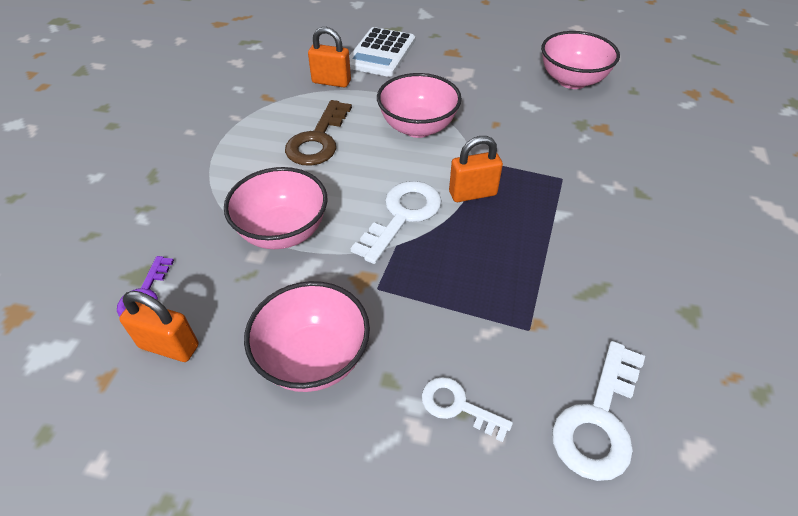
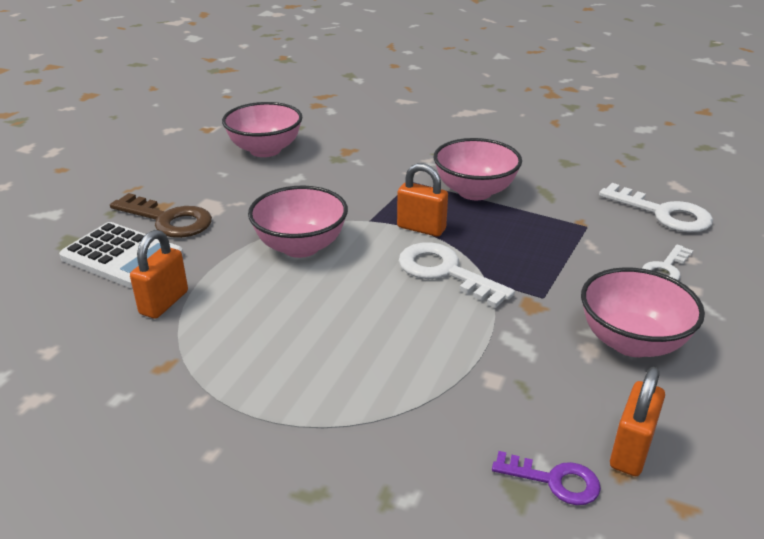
camera: 80 degrees left, 15 degrees down
(283, 232) = (457, 357): pink bowl -> pink bowl (474, 191)
(318, 140) = (292, 321): brown key -> brown key (169, 220)
(472, 193) = (421, 228): orange padlock -> orange padlock turned 60 degrees counterclockwise

